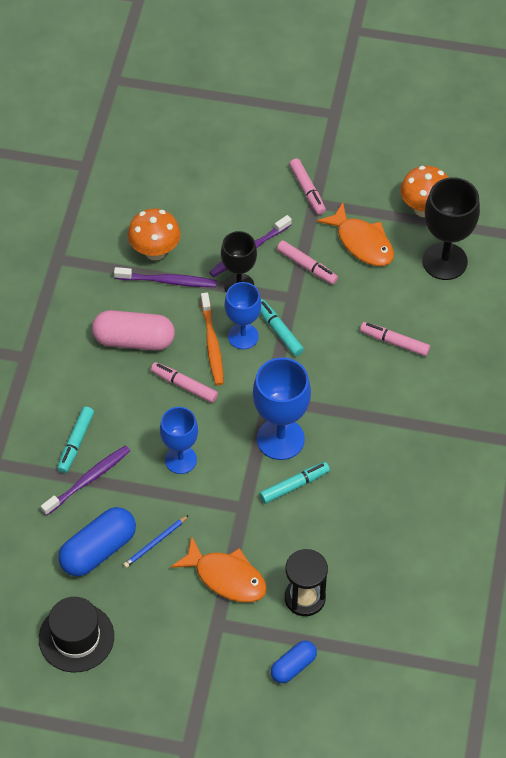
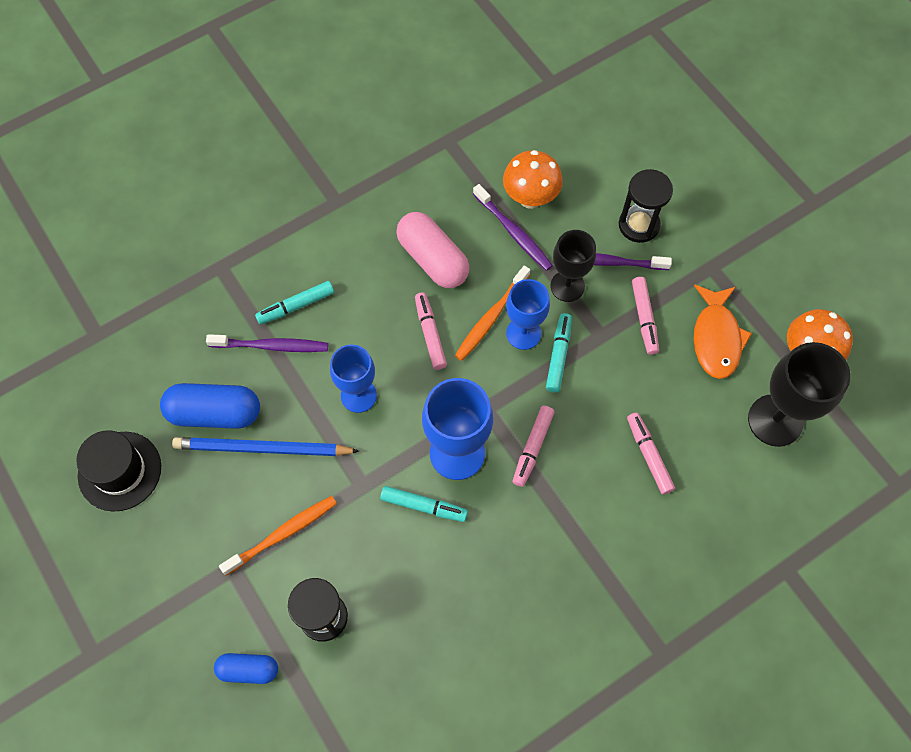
camera: 45 degrees right, 10 degrees up
(155, 543) = (262, 449): blue pencil -> blue pencil, size x1.97
(226, 577) = (283, 534): orange fish -> orange toothbrush
(243, 213) = (638, 225): none -> black hourglass
(307, 190) = (716, 251): pink marker -> pink marker (532, 448)

